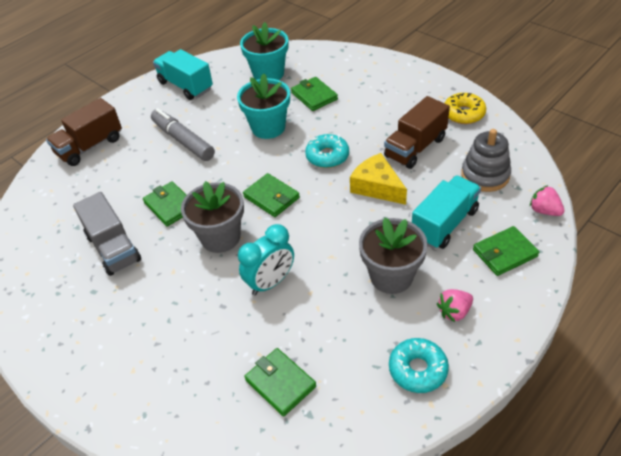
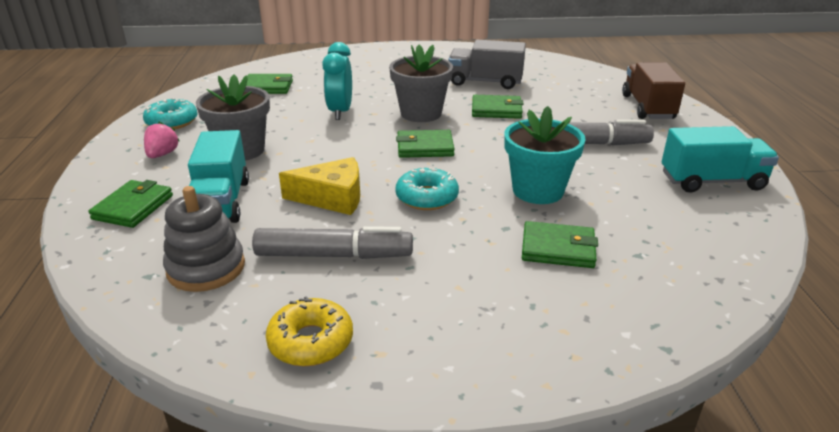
camera: 130 degrees right, 15 degrees down
(268, 74) = (669, 244): turquoise flower pot -> none
(415, 147) = (334, 255): brown truck -> grey marker
(544, 211) = (97, 265): pink strawberry -> none

